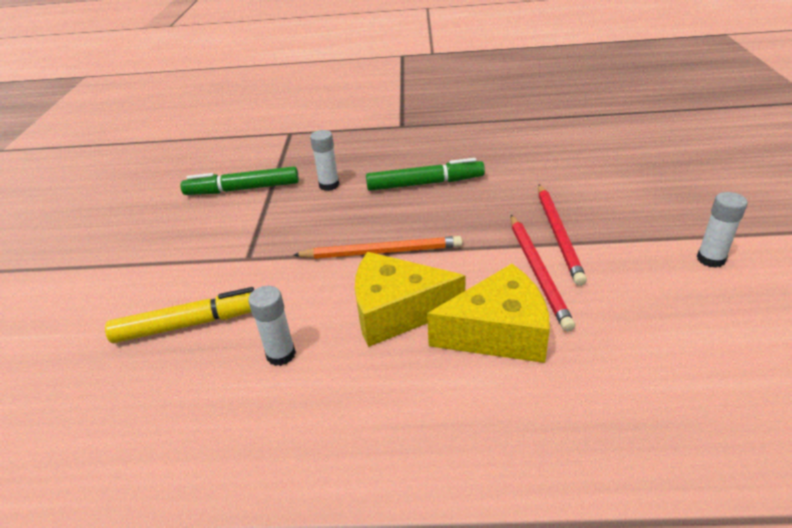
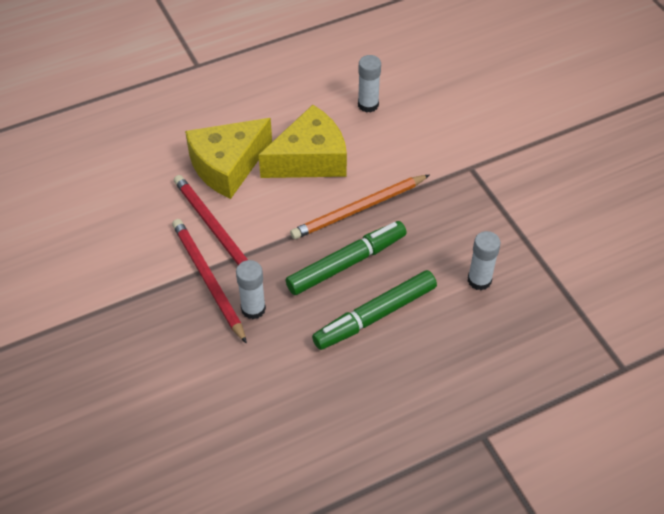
camera: 150 degrees right, 15 degrees up
(192, 324) = (451, 104): yellow marker -> none
(242, 189) = (567, 244): green marker -> green marker (346, 263)
(710, 259) = (69, 290): white glue stick -> white glue stick (253, 309)

